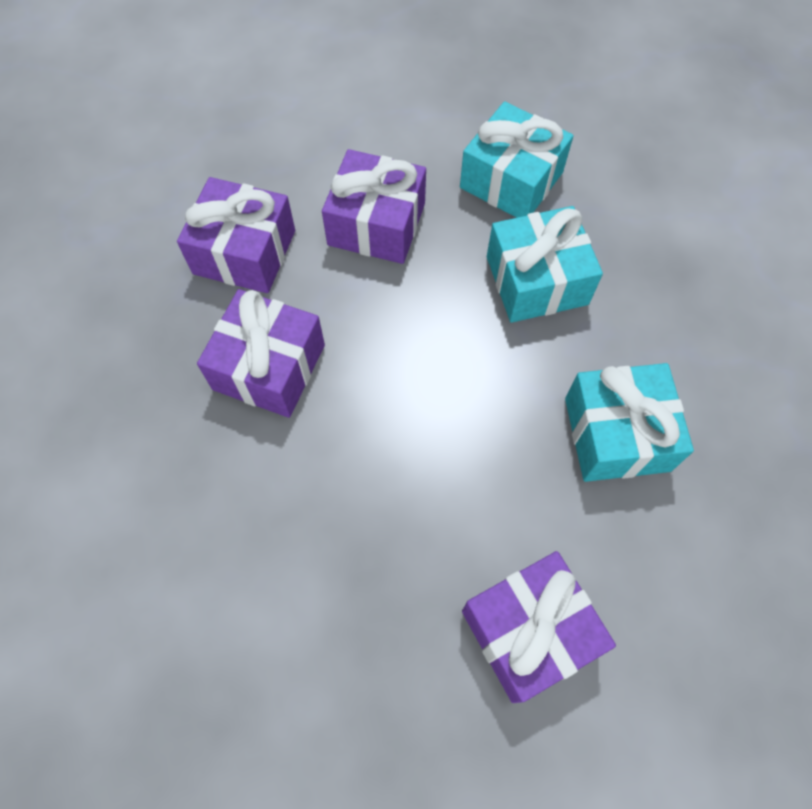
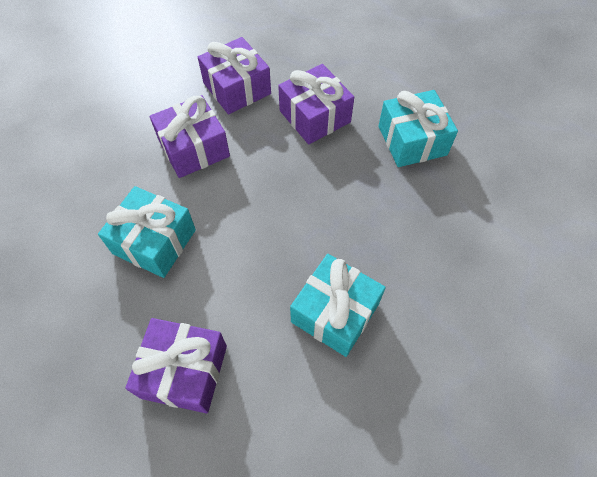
camera: 40 degrees right, 5 degrees down
(536, 280) = (373, 201): turquoise gift -> turquoise gift (154, 242)

